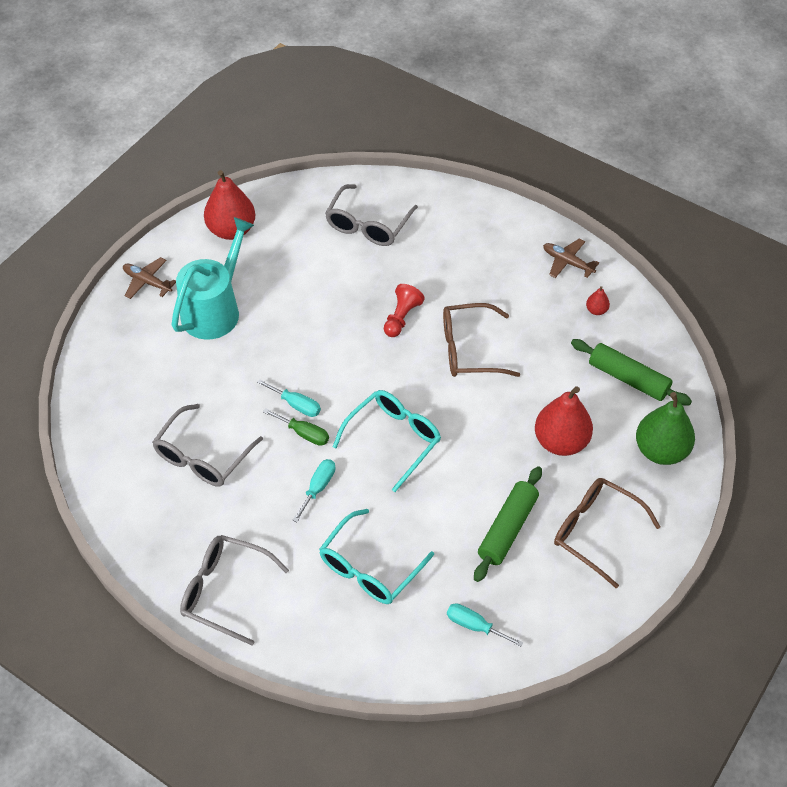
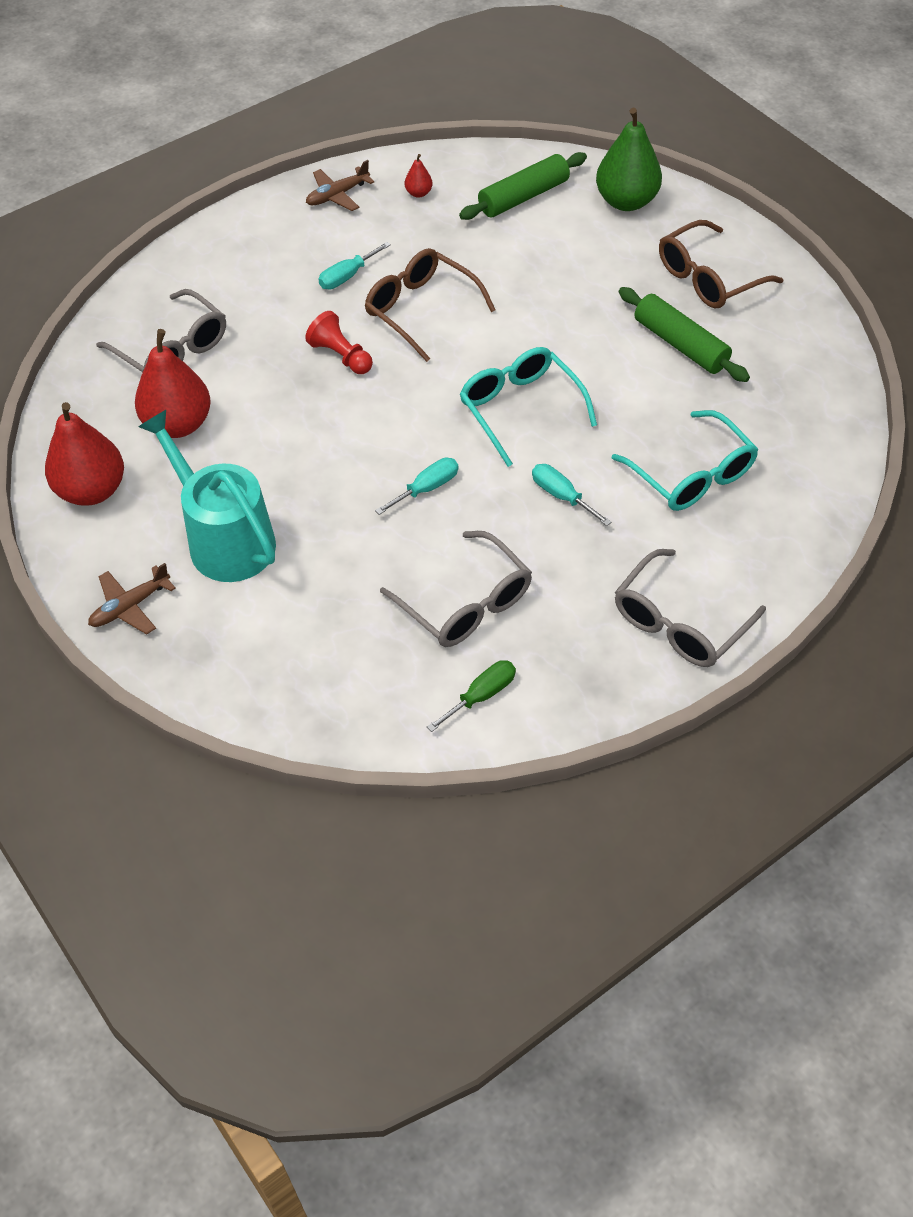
camera: 70 degrees left, 0 degrees up
(304, 433) = (474, 491): green screwdriver -> green screwdriver (481, 695)
(469, 349) = (420, 310): brown glasses -> brown glasses turned 120 degrees clockwise
(474, 626) = (794, 404): turquoise screwdriver -> turquoise screwdriver (347, 276)
(561, 441) = (583, 271): red pear -> red pear (178, 424)

